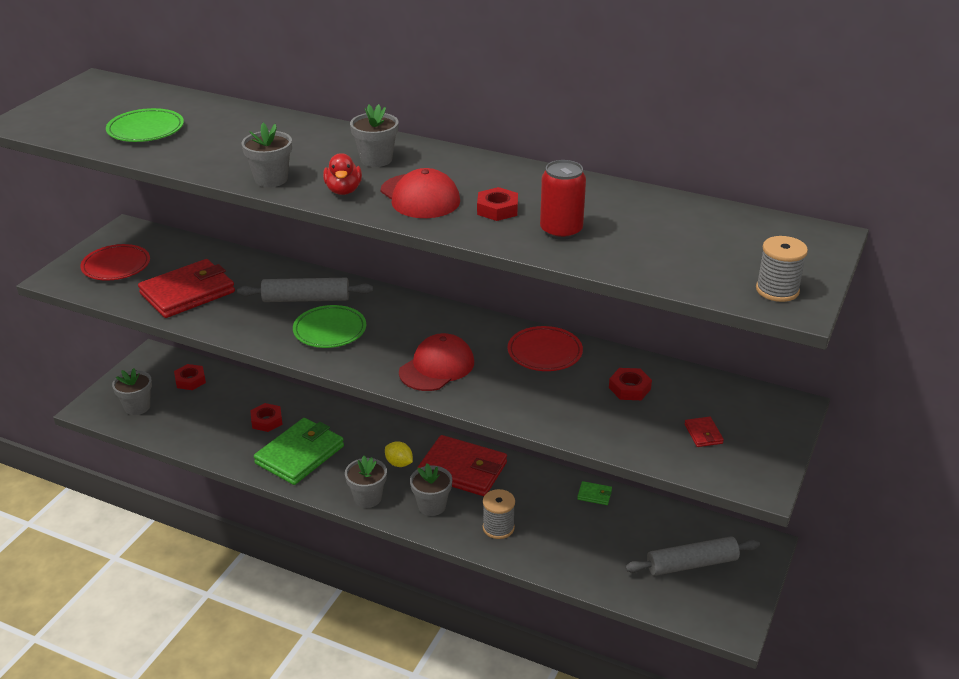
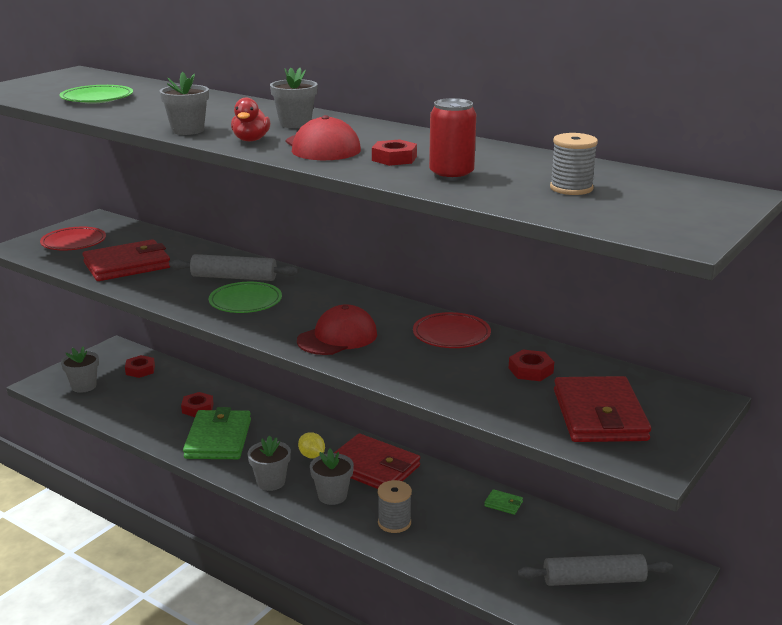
camera: 10 degrees right, 10 degrees down
(300, 455) = (218, 439): green wallet -> green wallet turned 45 degrees counterclockwise
(703, 434) = (599, 415): red wallet -> red wallet, size x2.48
(777, 290) = (667, 227): grey spool -> grey spool (571, 188)

